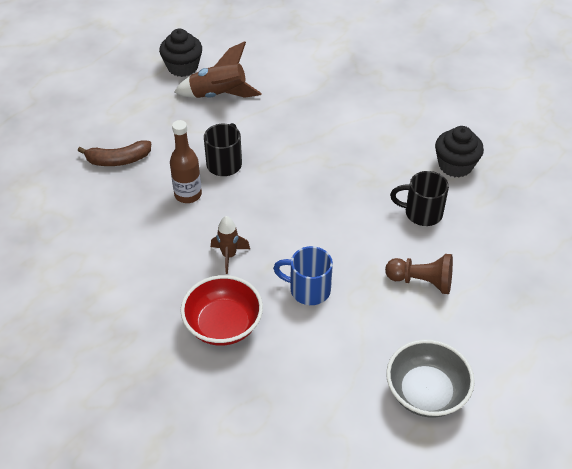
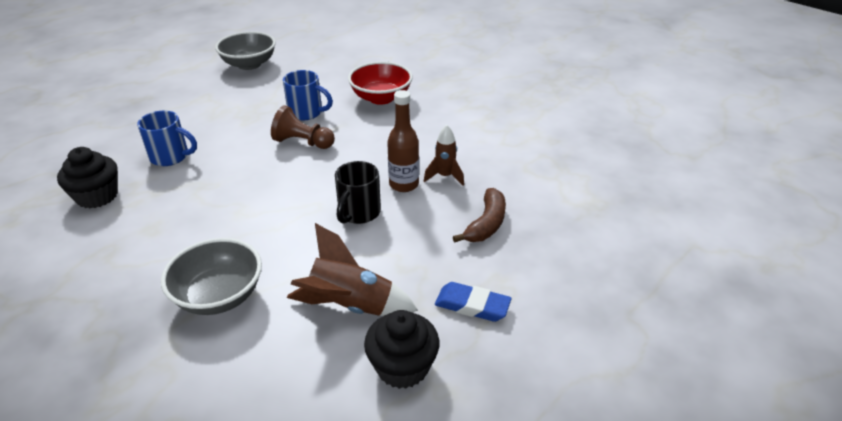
camera: 175 degrees left, 10 degrees down
(118, 160) = (486, 224): brown banana -> brown banana turned 120 degrees clockwise
(137, 101) = (472, 305): none -> blue eraser
(229, 256) = (369, 136): brown rocket -> brown rocket (445, 176)
(308, 96) = (219, 296): none -> grey bowl
(421, 281) = (210, 113): brown pawn -> brown pawn (303, 142)
(422, 213) = (171, 157): black mug -> blue mug

